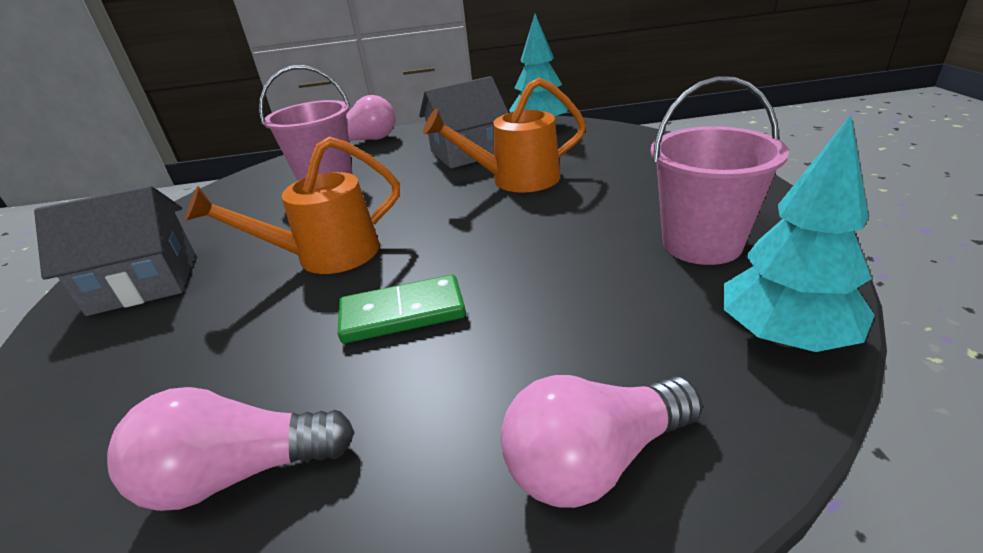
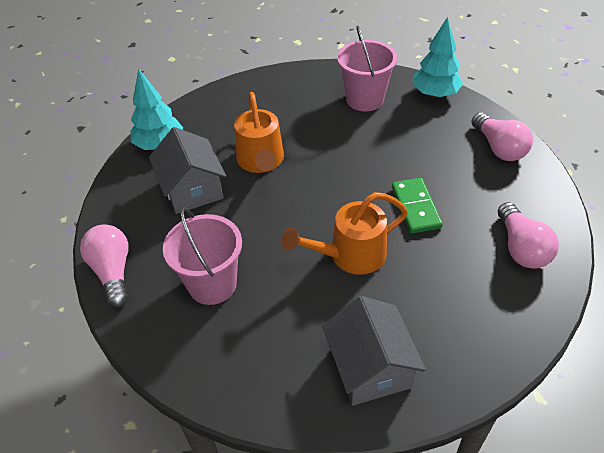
camera: 90 degrees left, 15 degrees up
(325, 256) = (349, 255): orange watering can -> orange watering can turned 90 degrees clockwise

